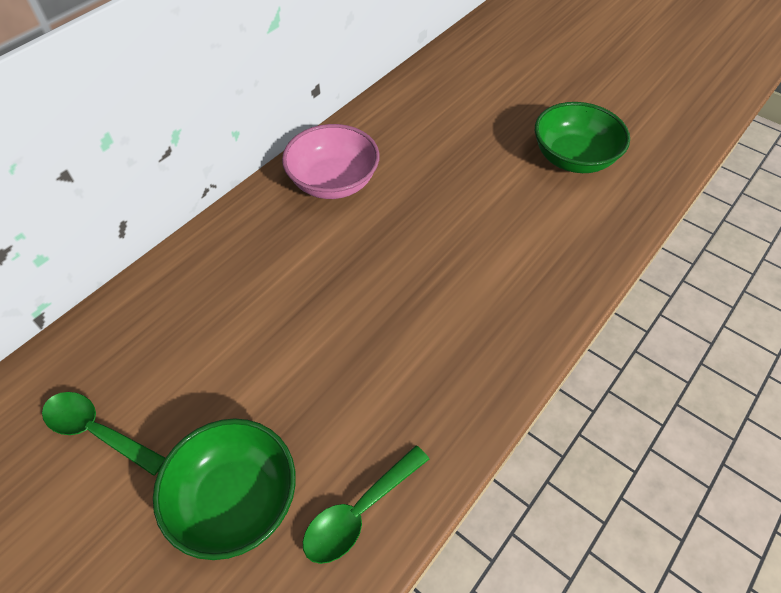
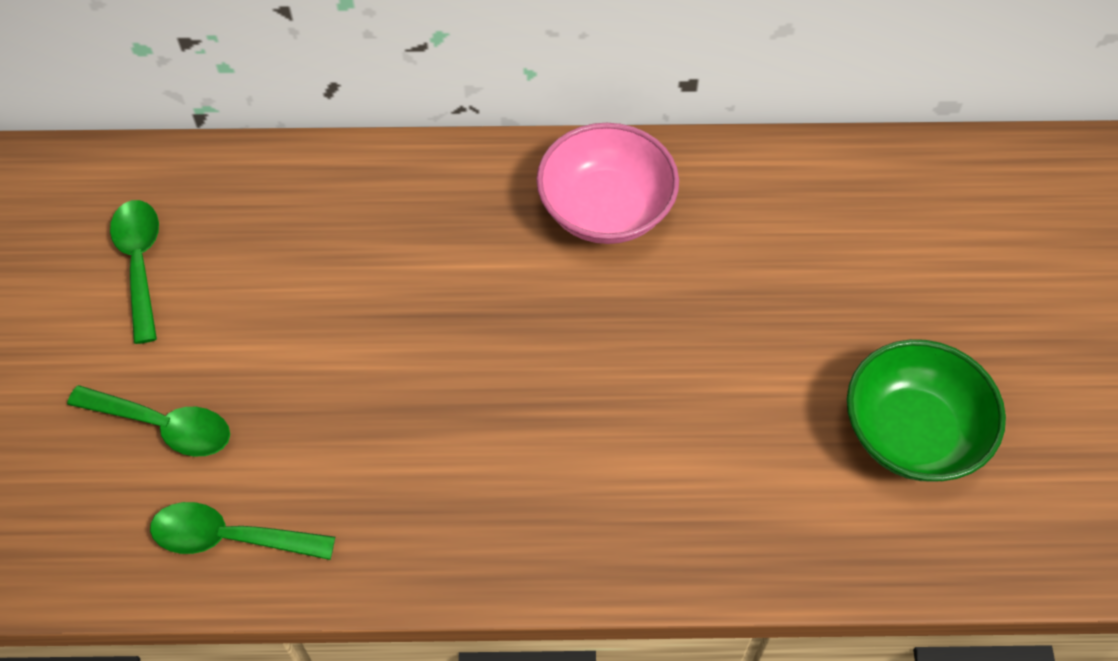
camera: 50 degrees right, 5 degrees up
(235, 499) = (163, 426): green bowl -> green spoon

